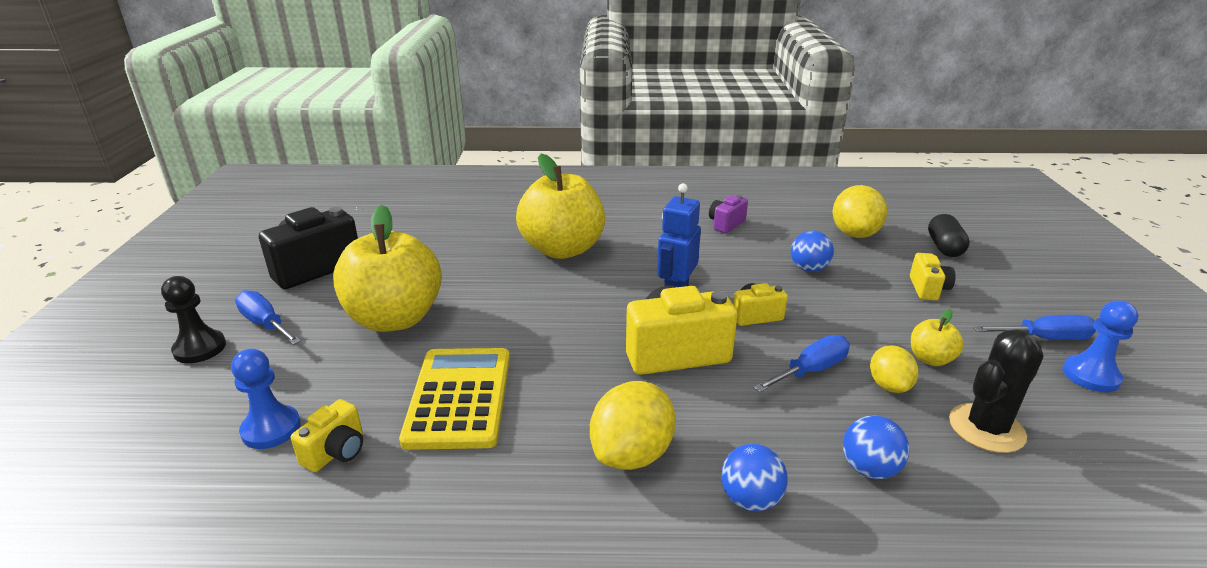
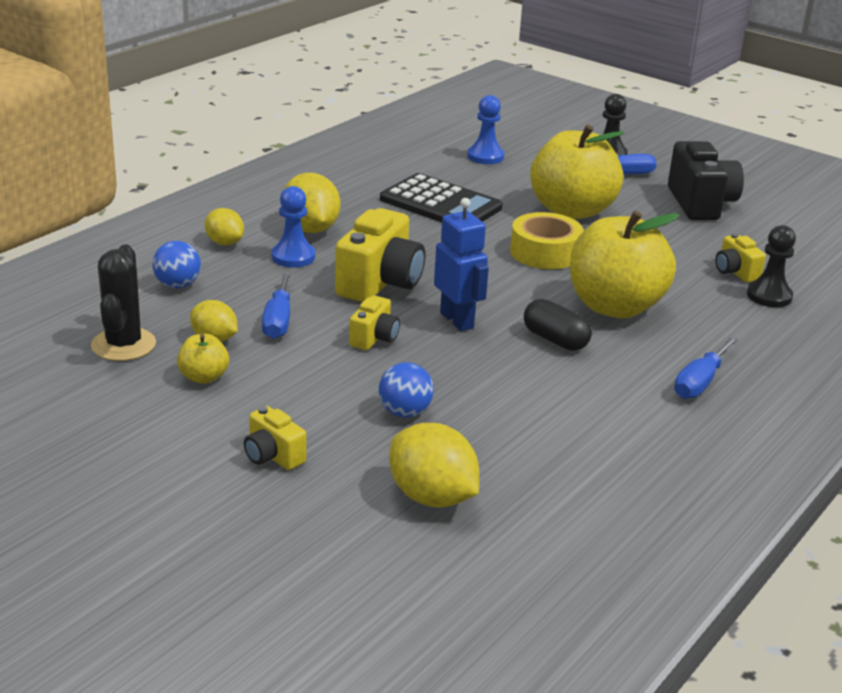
camera: 125 degrees right, 0 degrees up
(336, 452) = (439, 166): yellow camera -> yellow camera (735, 272)
(459, 398) = (440, 204): yellow calculator -> black calculator
(472, 210) = (769, 296): none -> black pawn
(506, 301) = (545, 252): none -> yellow tape
(726, 224) = (565, 422): purple camera -> none
(750, 499) = (224, 243): blue ball -> yellow lemon
(944, 247) = (315, 541): black capsule -> black capsule (555, 340)
(1044, 338) = (122, 456): blue screwdriver -> blue screwdriver (700, 382)
(1090, 376) = (63, 435): blue pawn -> blue pawn (293, 257)

